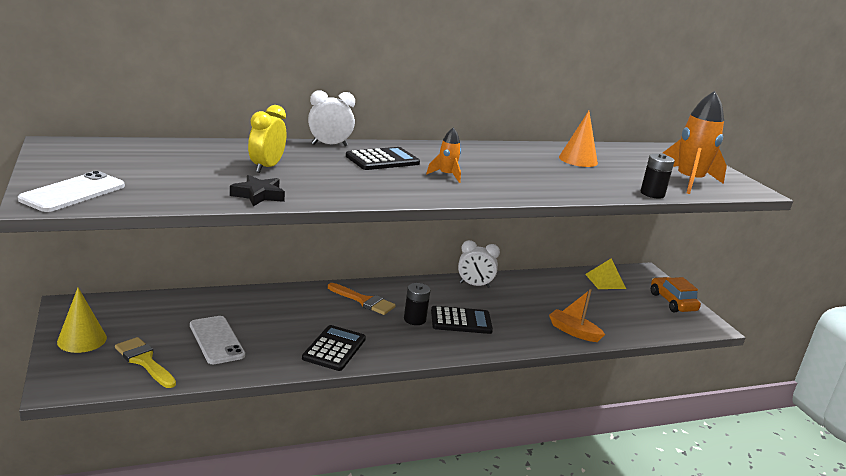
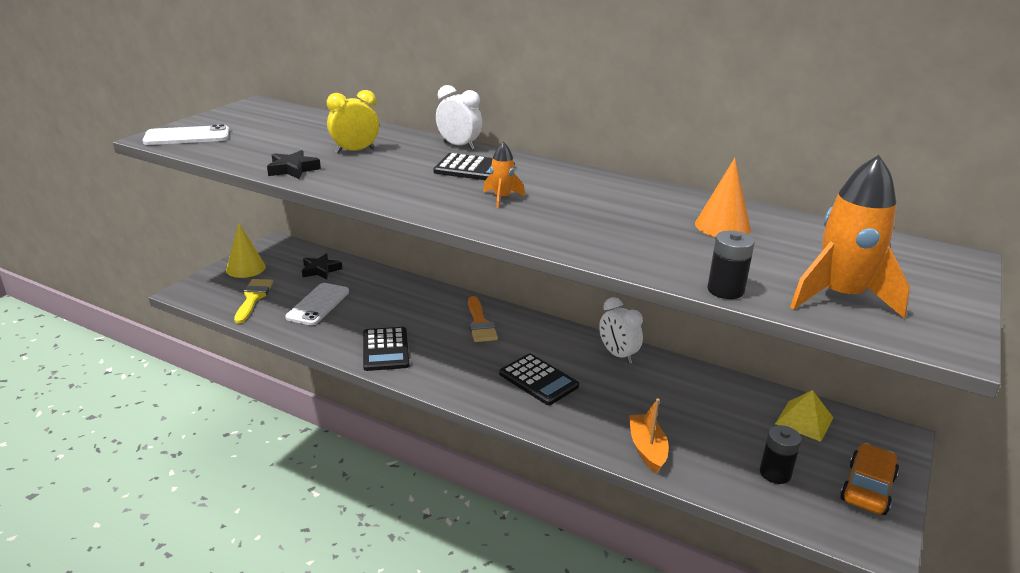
camera: 50 degrees right, 5 degrees up
(163, 312) = (320, 270): none -> black star
(334, 348) = (385, 349): black calculator -> black calculator turned 105 degrees clockwise
(414, 319) = (496, 358): black battery -> black battery (775, 473)

